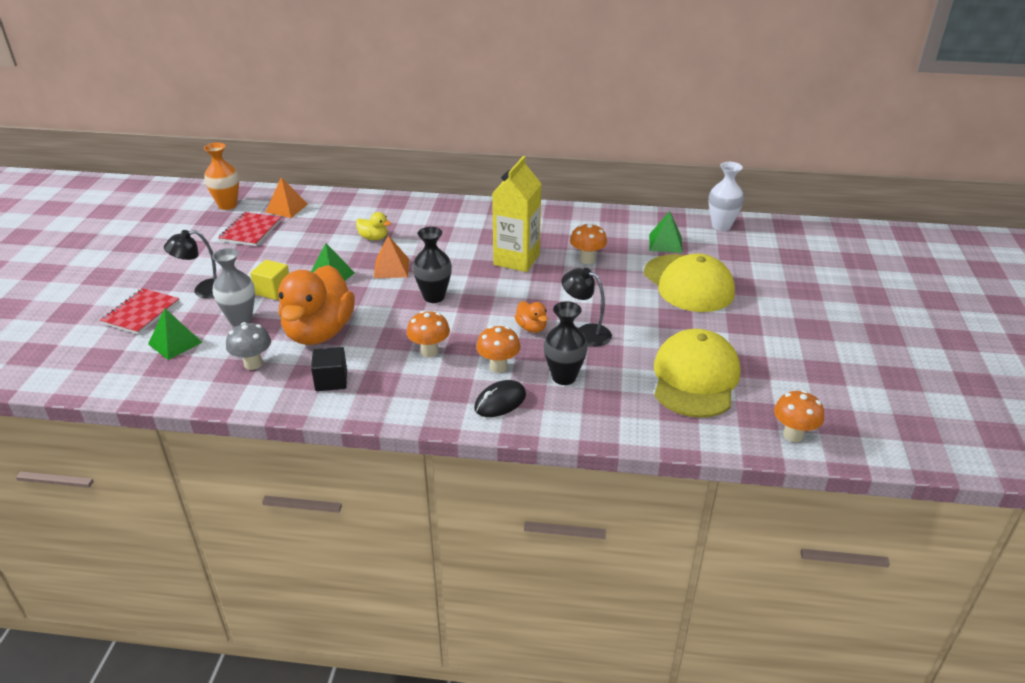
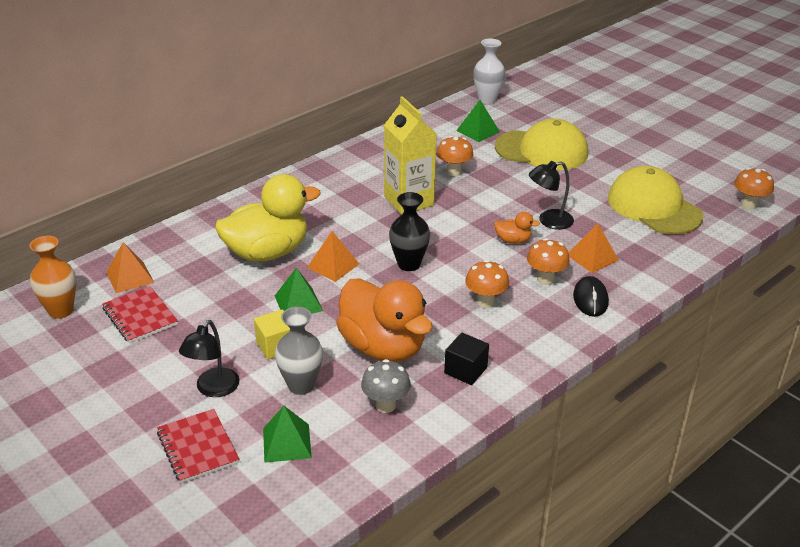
camera: 50 degrees left, 0 degrees up
(373, 238) = (267, 252): yellow duck -> yellow duck, size x2.37
(564, 377) = (592, 257): black vase -> orange pyramid

